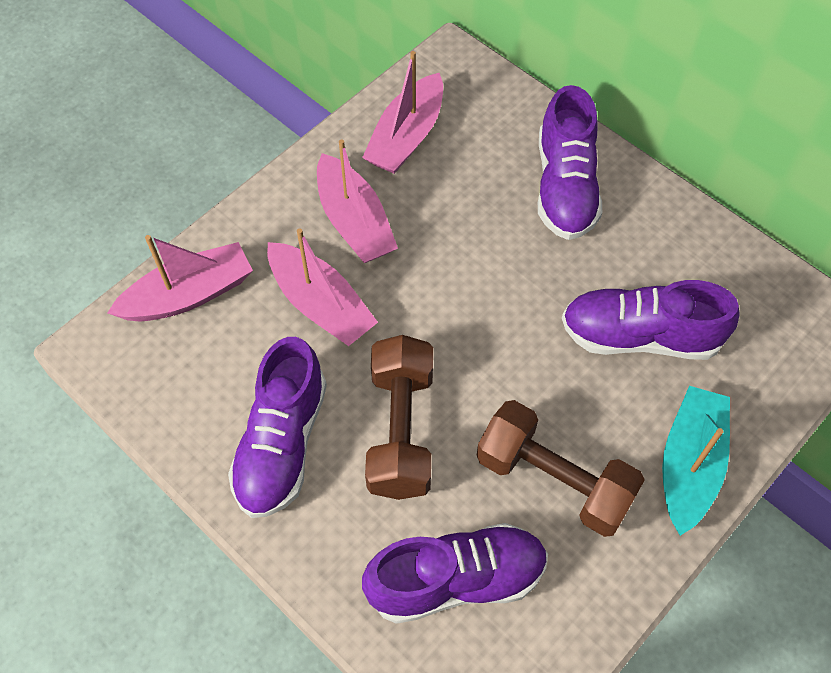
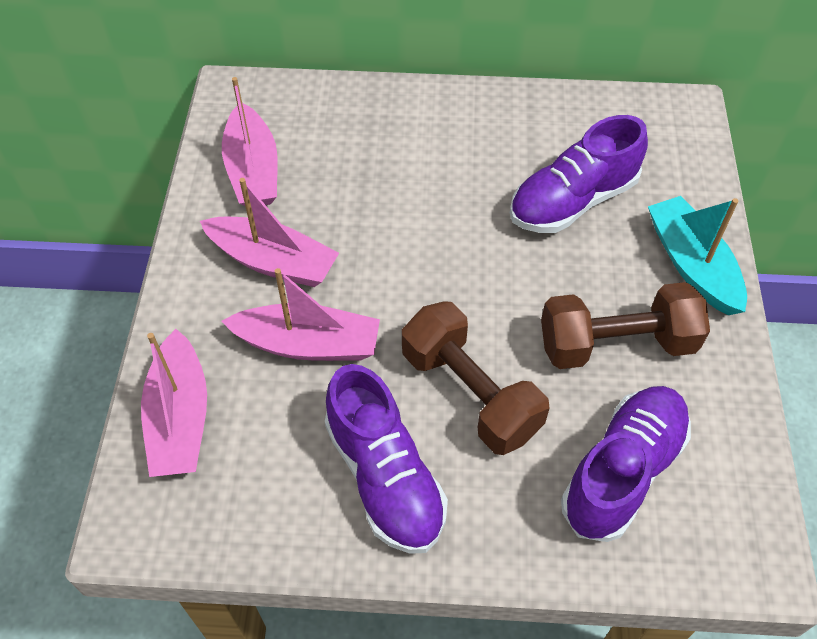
camera: 40 degrees left, 5 degrees down
(189, 295) = (180, 418): pink boat -> pink boat turned 150 degrees clockwise
(565, 186) = (415, 132): purple shoe -> none

